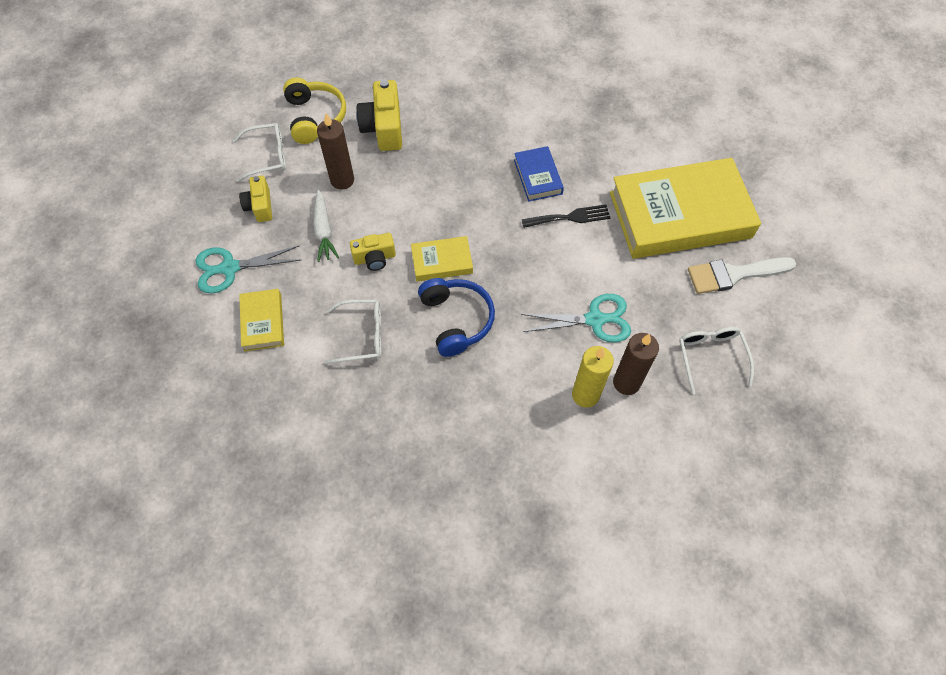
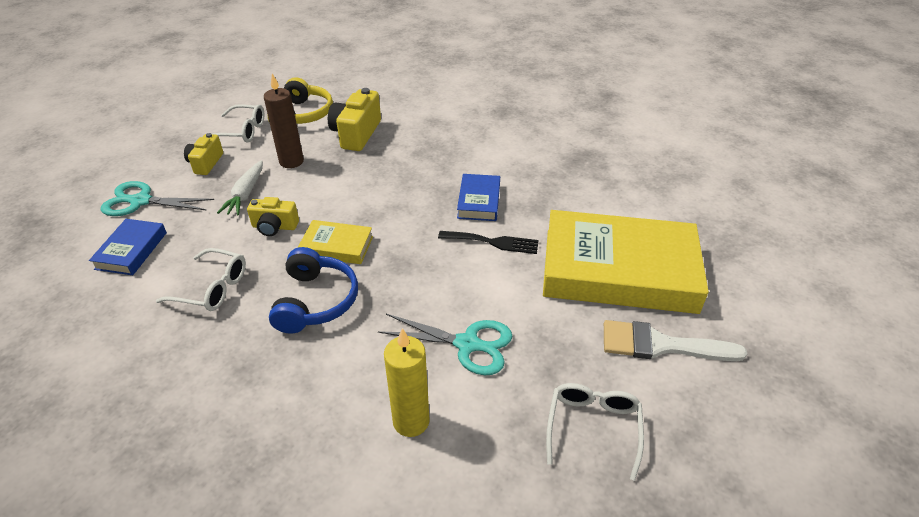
camera: 20 degrees right, 20 degrees down
(263, 322) = (131, 250): yellow book -> blue book
(626, 382) = (469, 423): brown candle -> none

